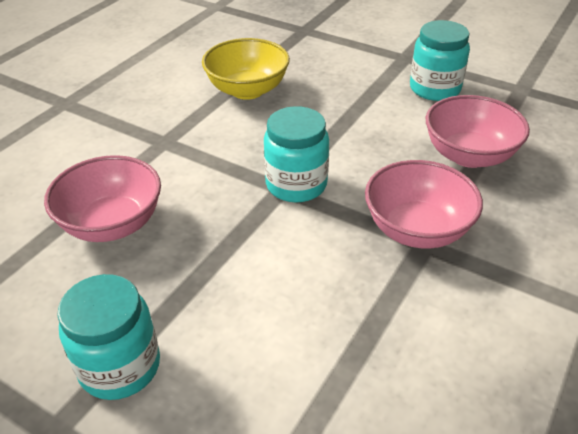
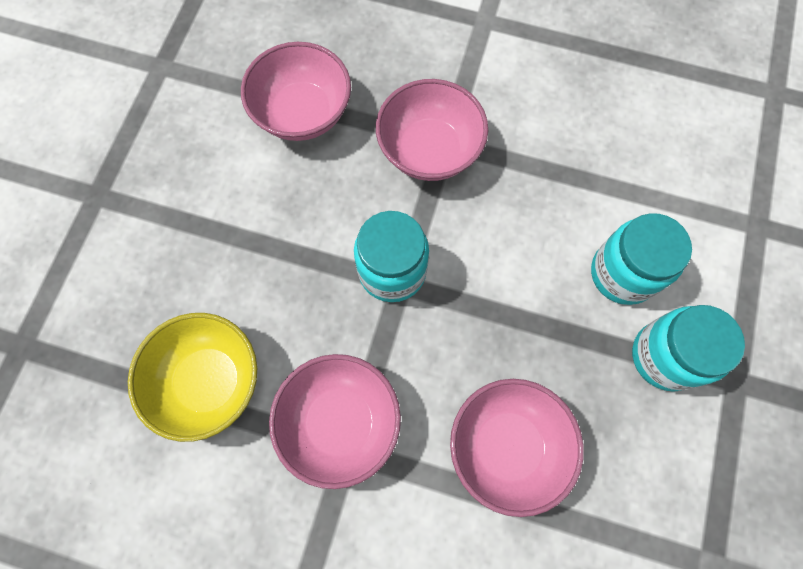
camera: 105 degrees left, 30 degrees up
(186, 140) = (340, 422): none -> pink bowl
(434, 89) = (173, 154): turquoise jar -> turquoise jar (623, 273)

